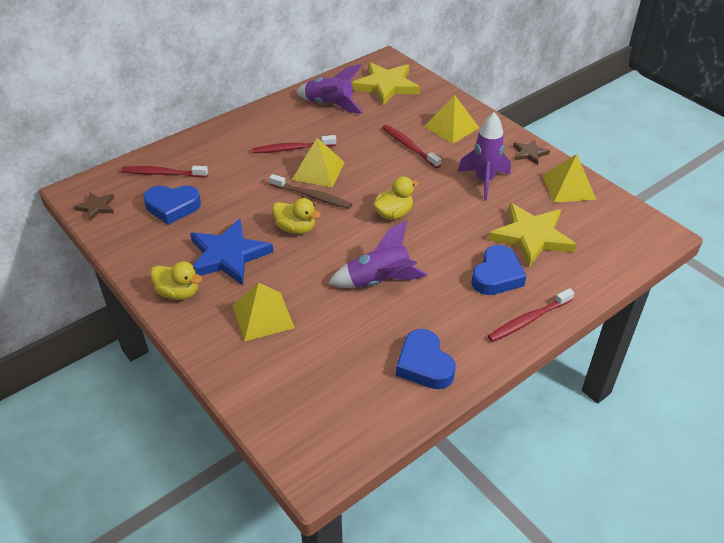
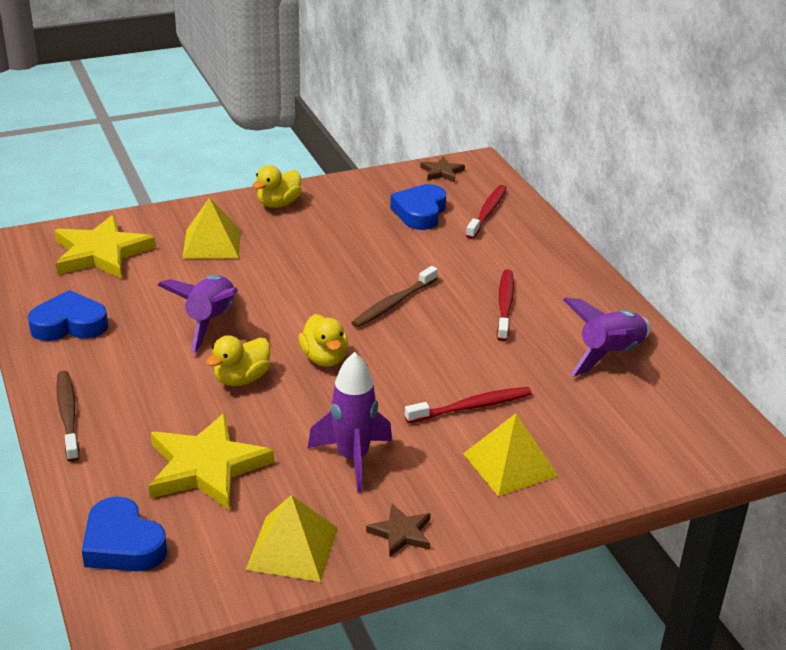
camera: 105 degrees right, 10 degrees down
(228, 255) = (317, 235): blue star -> none
(296, 228) = (337, 283): yellow duck -> yellow duck (241, 379)
(318, 170) = (446, 317): yellow pyramid -> none
(386, 86) = (656, 423): yellow star -> yellow star (101, 253)
(497, 276) = (156, 412): blue heart -> blue heart (123, 544)
(529, 320) = (68, 415): red toothbrush -> brown toothbrush

